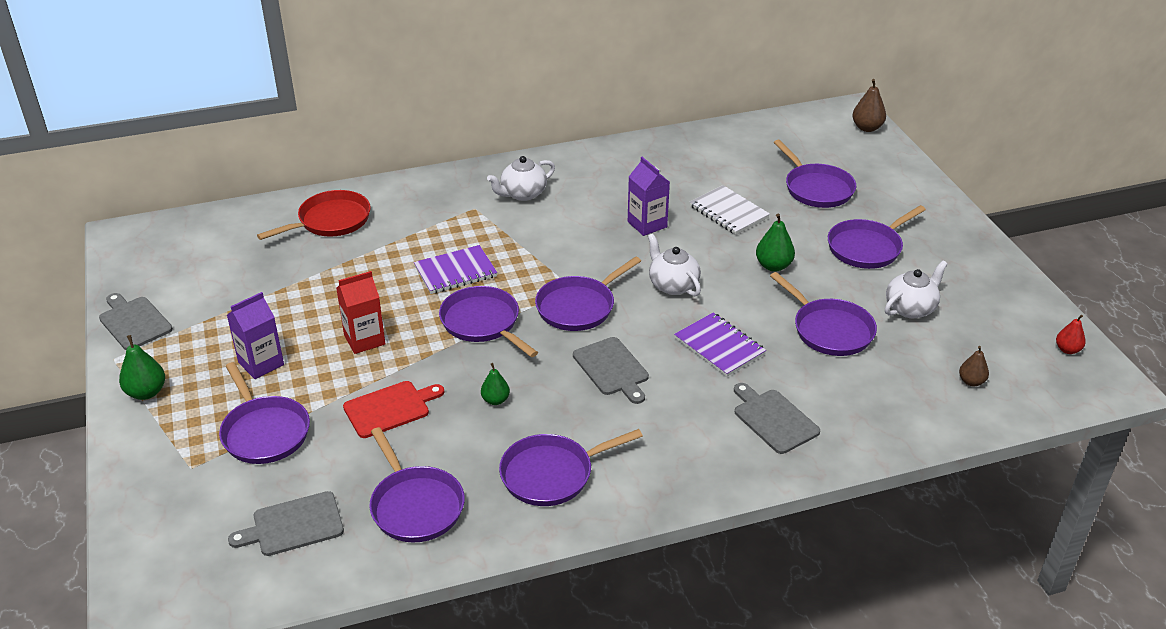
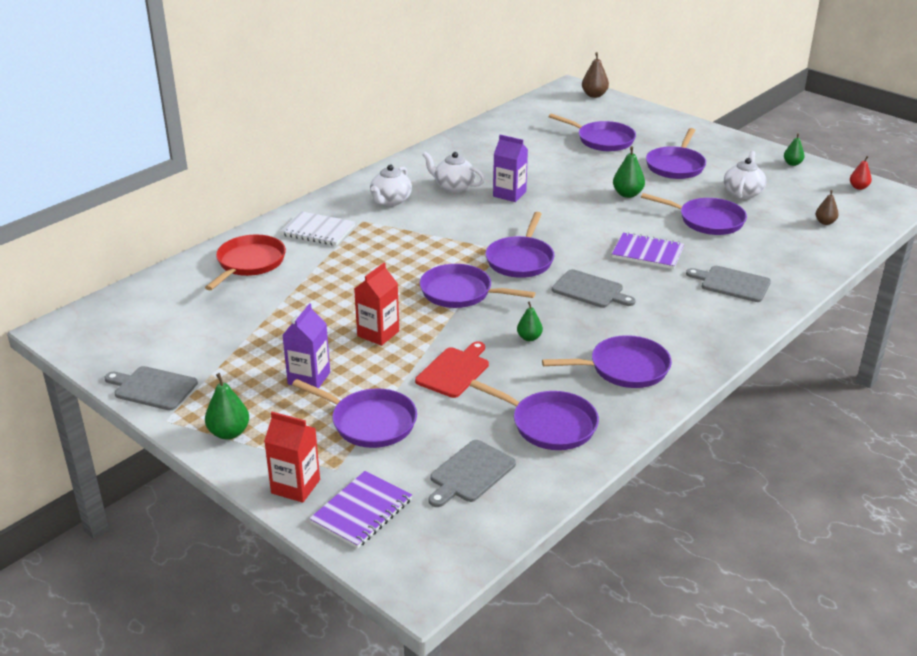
camera: 30 degrees left, 5 degrees down
(143, 470) = (295, 486): none -> red carton
(455, 272) = (398, 266): purple notebook -> purple notebook (361, 511)
(552, 474) = (624, 368): purple pan -> purple pan turned 135 degrees counterclockwise
(672, 285) = (572, 226): white teapot -> white teapot (453, 187)
(728, 212) = (559, 170): white notebook -> white notebook (318, 231)
(1015, 290) = (792, 163): none -> green pear

